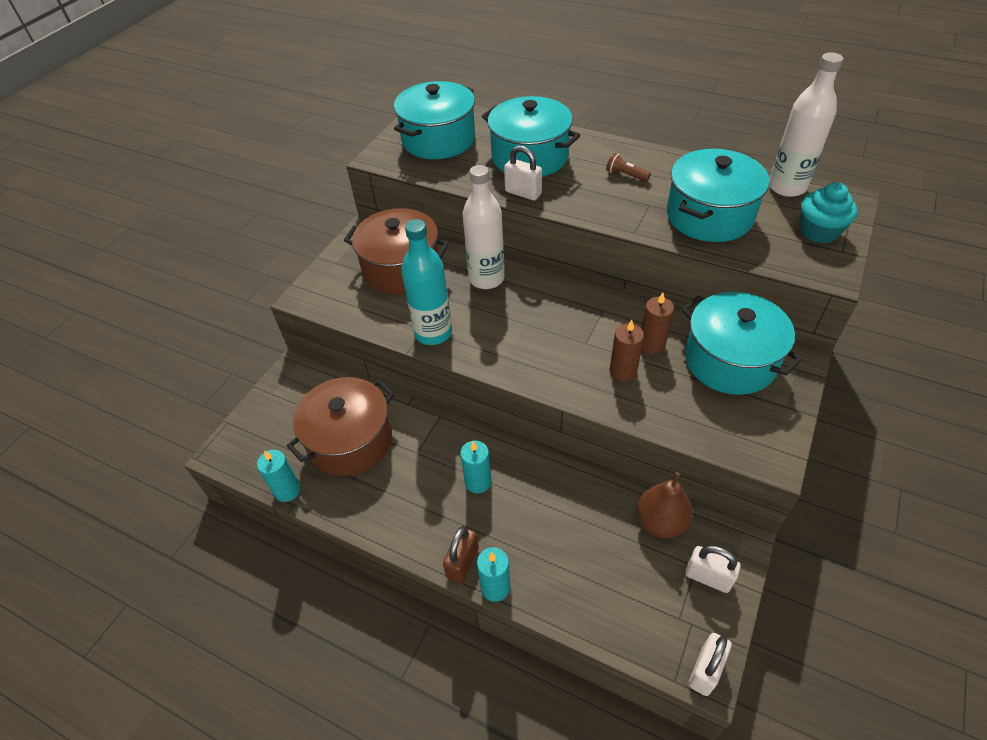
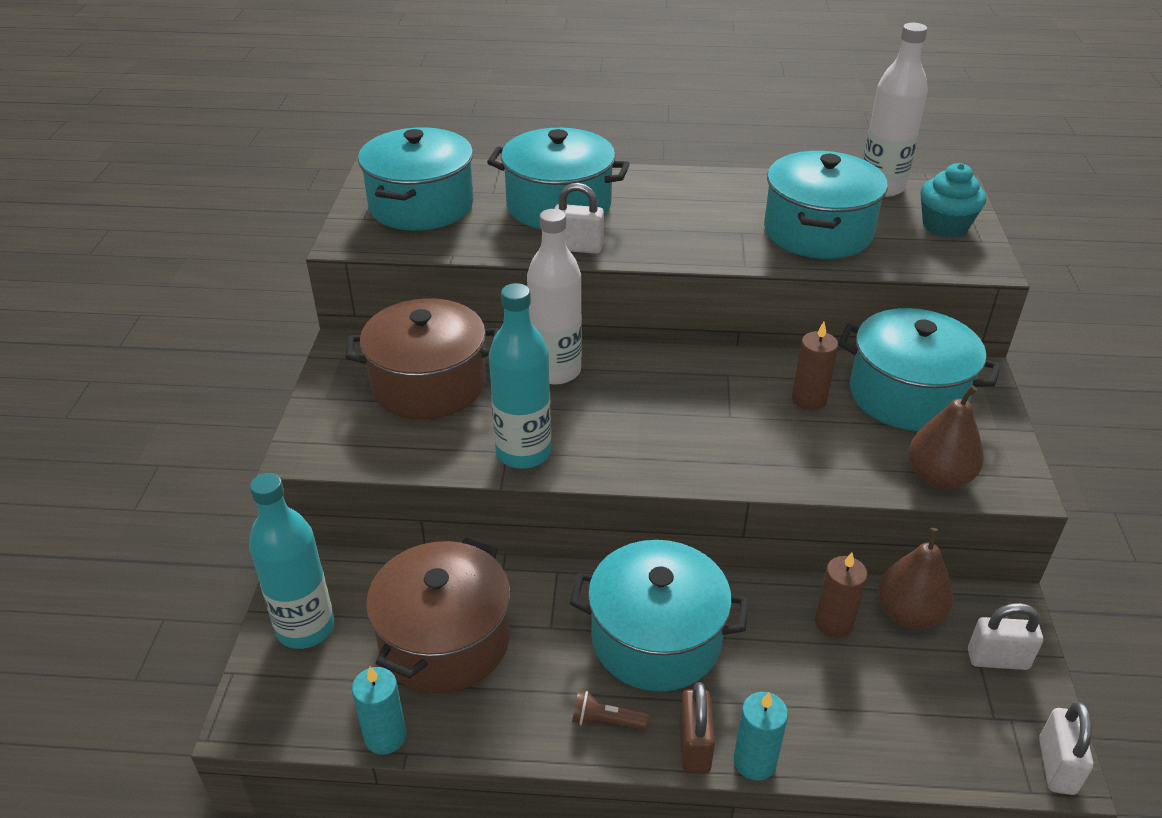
camera: 25 degrees left, 10 degrees down
(278, 407) = (305, 628): none -> turquoise bottle
(478, 482) = (656, 638): turquoise candle -> turquoise pot
(623, 371) = (794, 438): brown candle -> brown candle (833, 623)
(625, 175) = (692, 206): brown flashlight -> brown flashlight (606, 720)
(714, 433) = (938, 477): none -> brown pear

